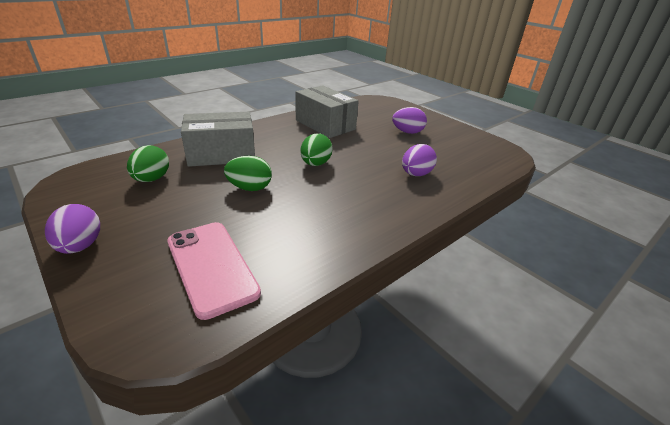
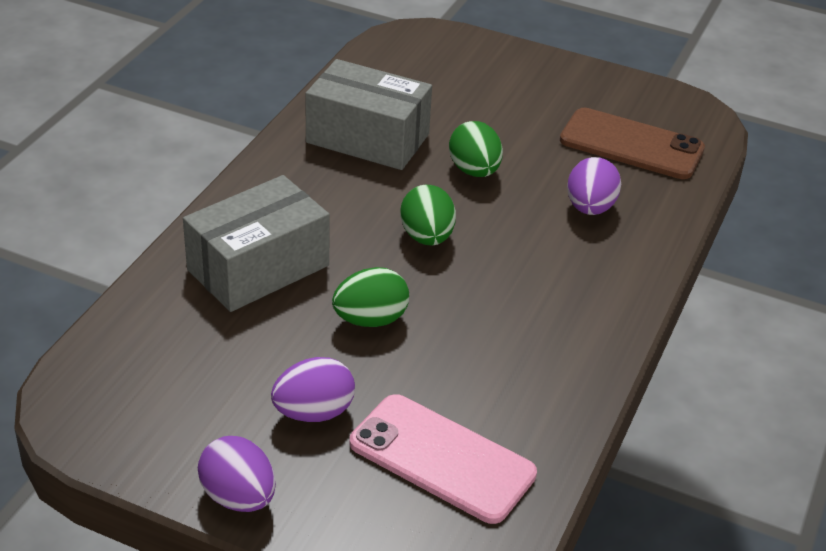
camera: 25 degrees left, 5 degrees up
(152, 179) = (202, 357): green egg -> green egg (474, 171)
(407, 132) = (518, 113): purple egg -> purple egg (314, 412)
(460, 156) = (631, 145): none -> brown phone

